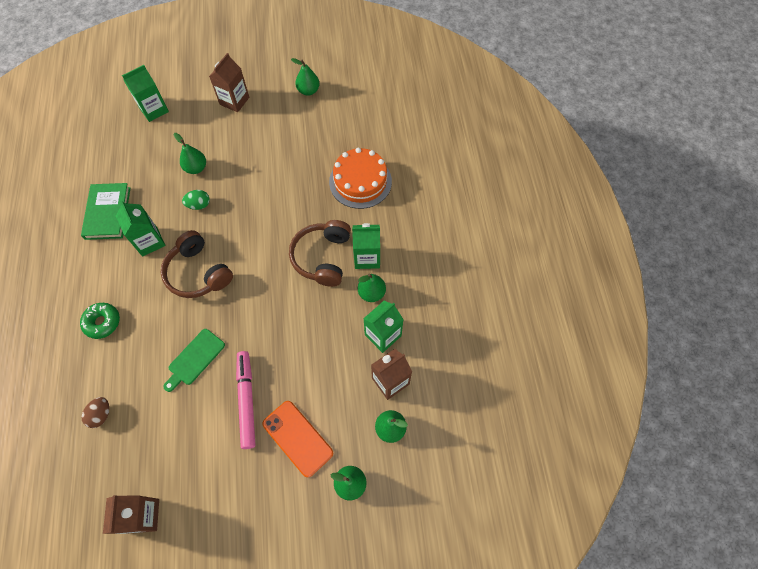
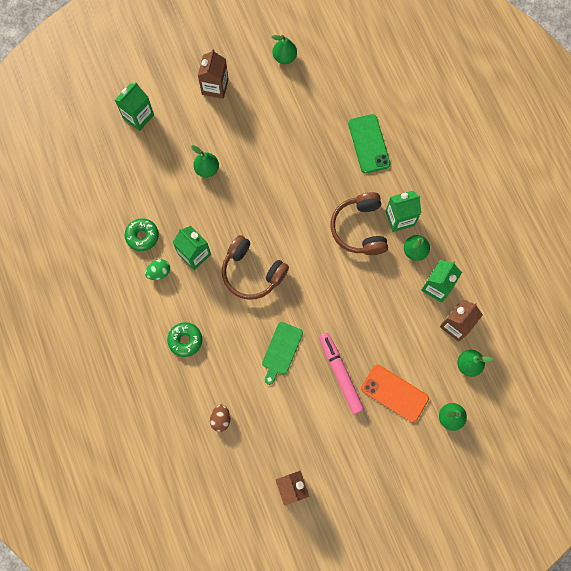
camera: 15 degrees left, 10 degrees up
(108, 213) = (142, 236): green book -> green donut
(199, 205) = (225, 206): green egg -> green egg (159, 272)
(360, 181) = (368, 144): orange cake -> green phone

